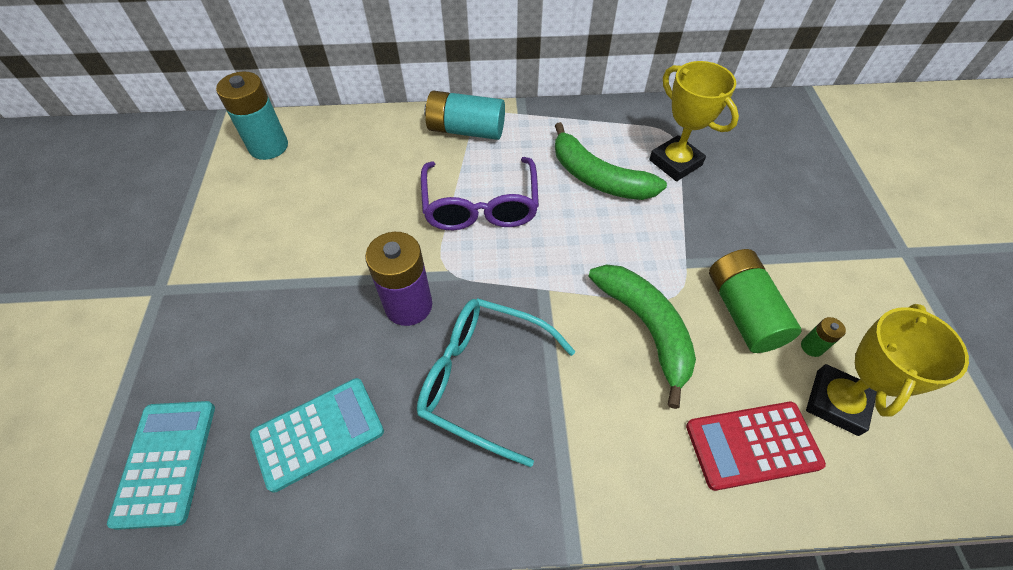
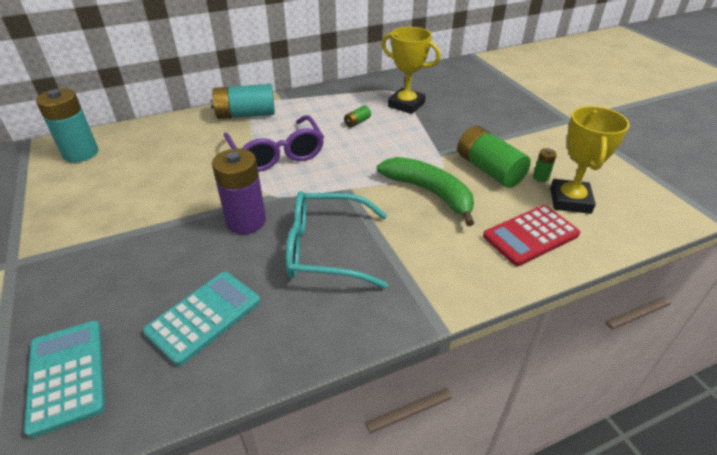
camera: 20 degrees left, 15 degrees down
(598, 178) = (357, 122): green banana -> green battery

